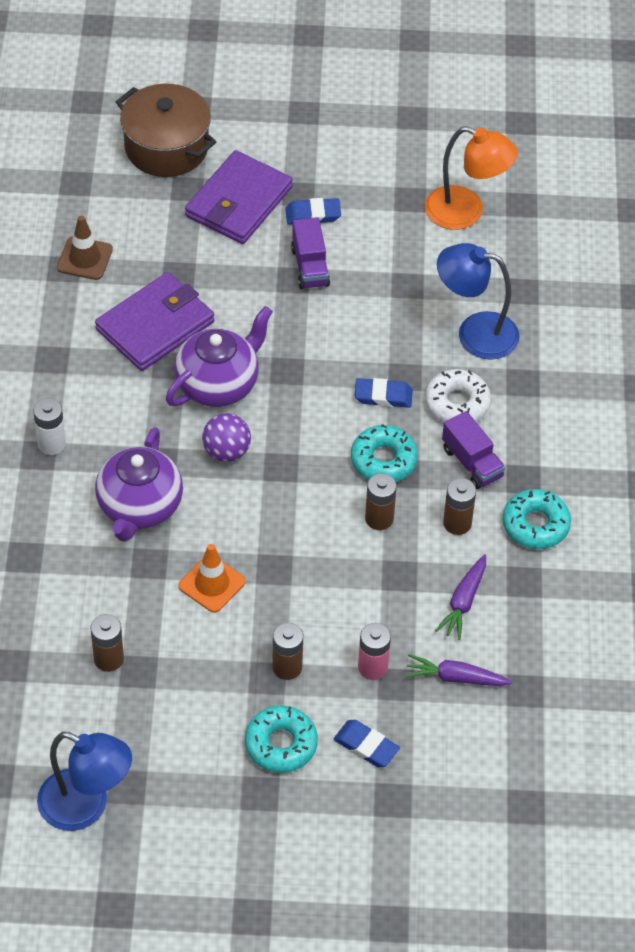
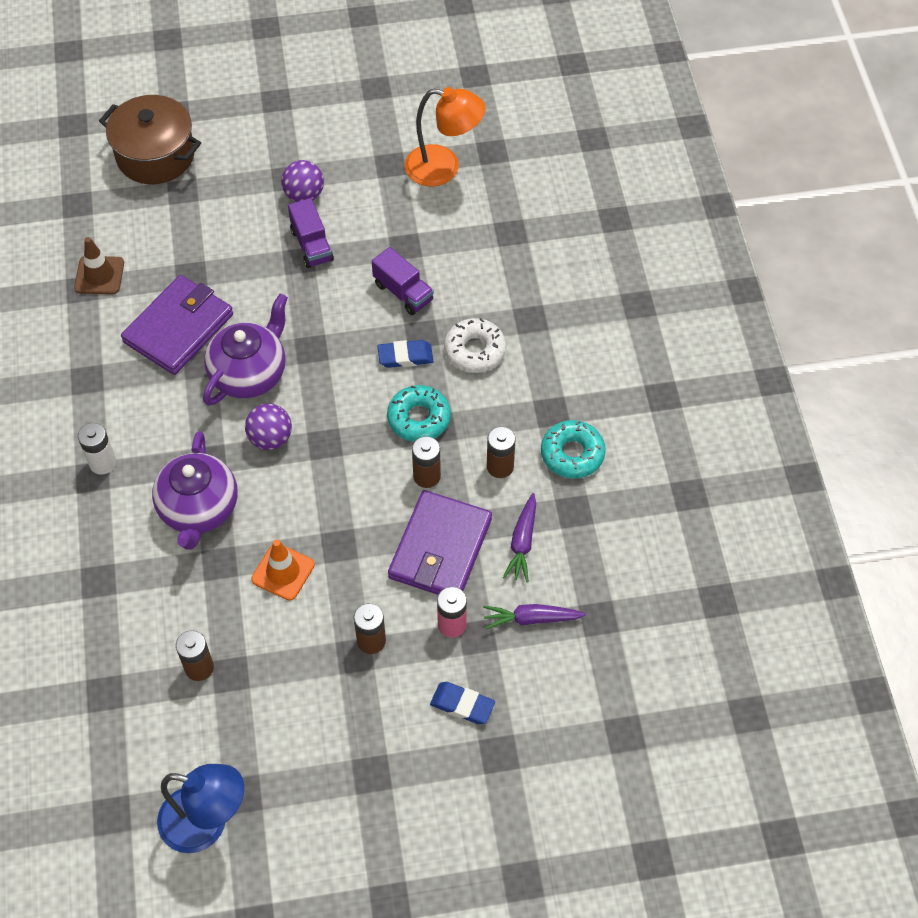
camera: 10 degrees left, 5 degrees up
(239, 202) = (233, 195): purple wallet -> purple wallet (440, 548)
(281, 744) = (381, 720): turquoise donut -> none
(313, 214) = (304, 195): blue eraser -> purple ball
(472, 463) = (501, 405): purple truck -> purple truck (403, 292)
(475, 333) = (476, 280): blue lamp -> none

